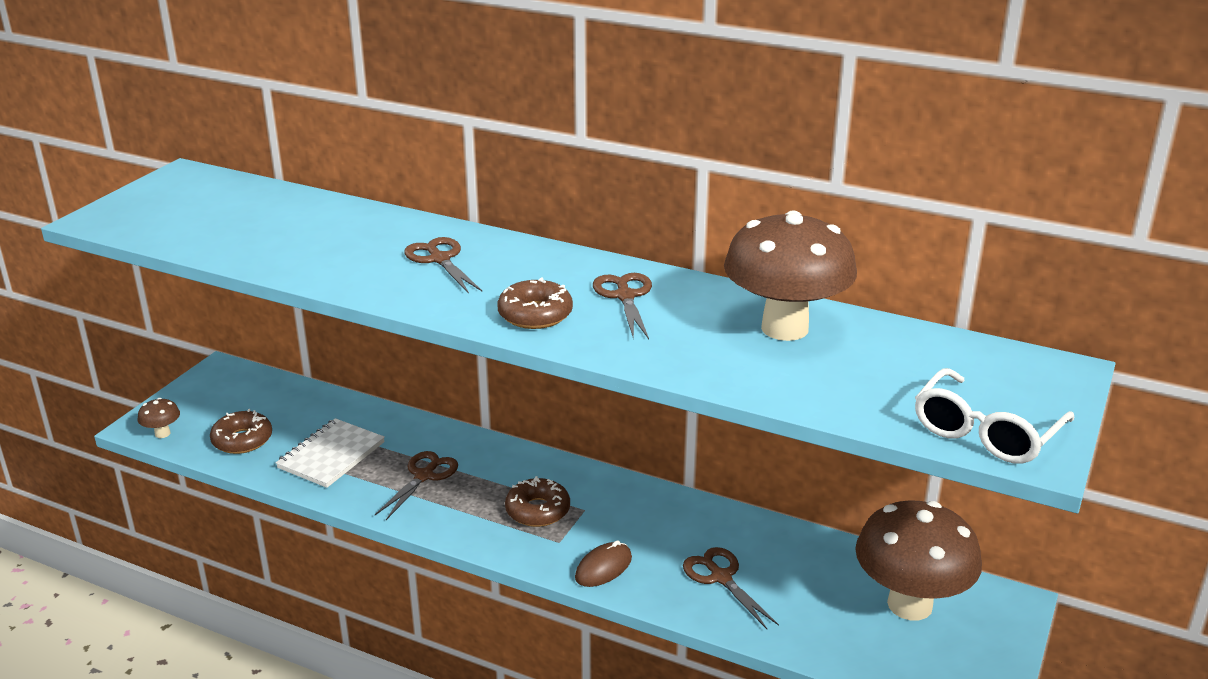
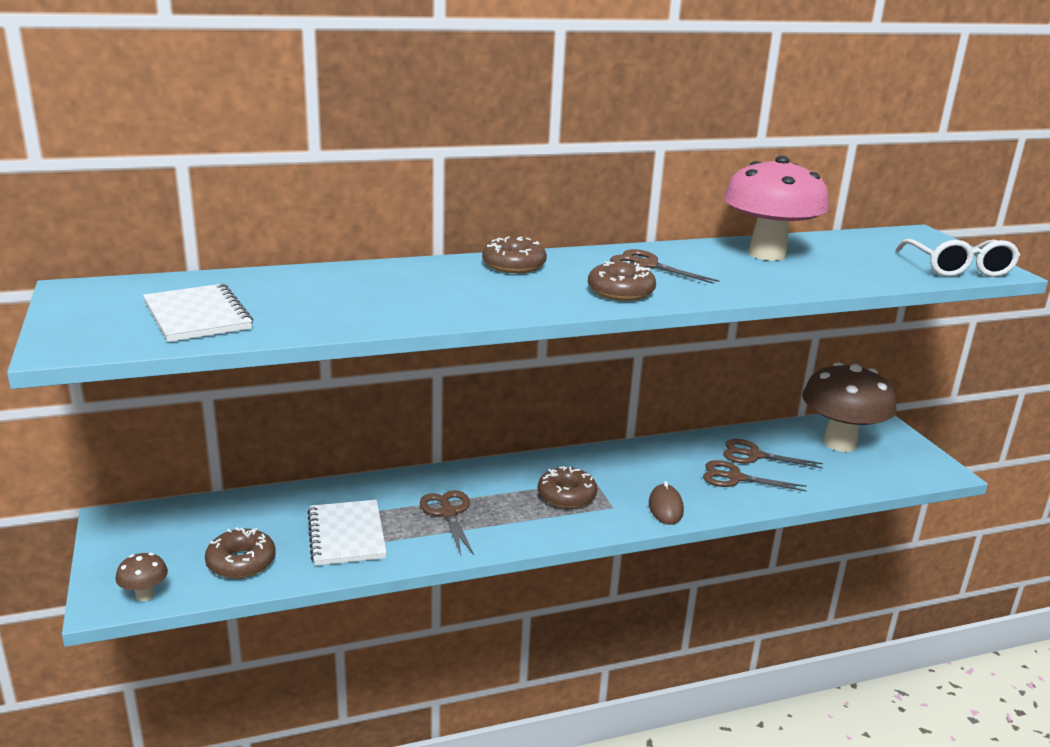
camera: 45 degrees left, 5 degrees down
(202, 222) = (197, 316): none -> white notebook
(440, 259) = (474, 281): brown scissors -> brown scissors (754, 455)
(507, 253) = (513, 265): none -> brown donut
(784, 328) = (767, 254): brown mushroom -> pink mushroom

